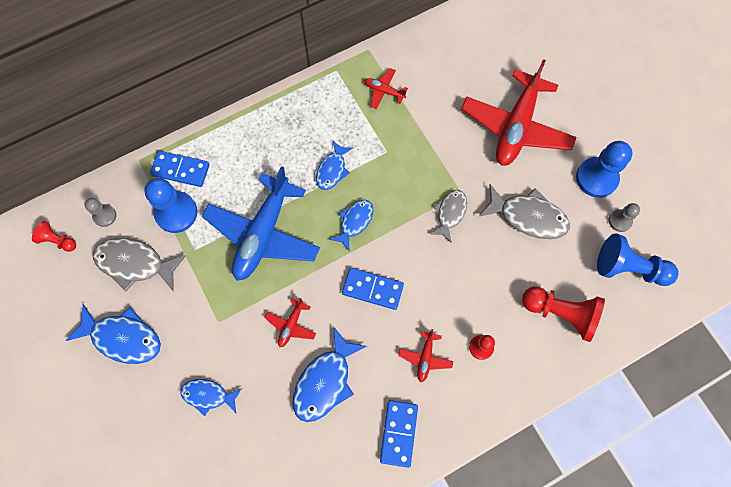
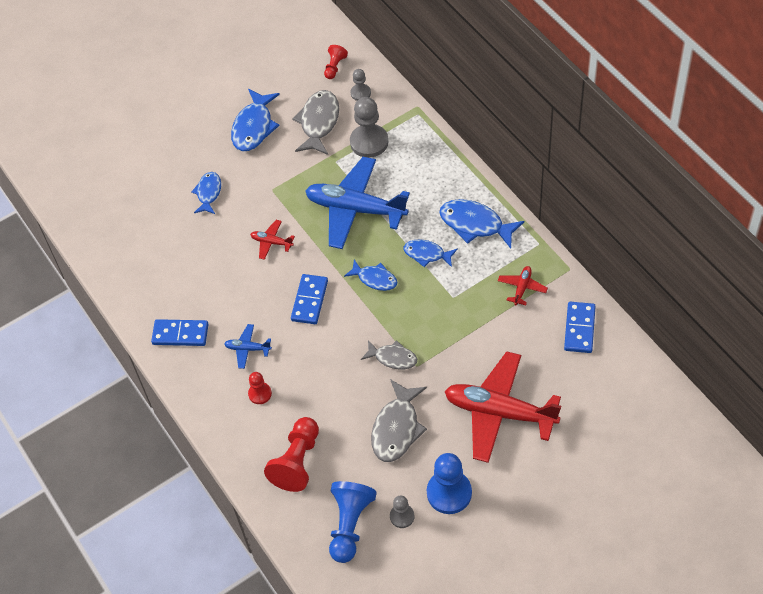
camera: 90 degrees right, 15 degrees down
(176, 213) = (369, 142): blue pawn -> grey pawn
(181, 170) = (411, 138): blue domino -> blue domino (579, 329)
(325, 381) = (223, 274): blue fish -> blue fish (475, 224)
(425, 358) = (247, 349): red plane -> blue plane

